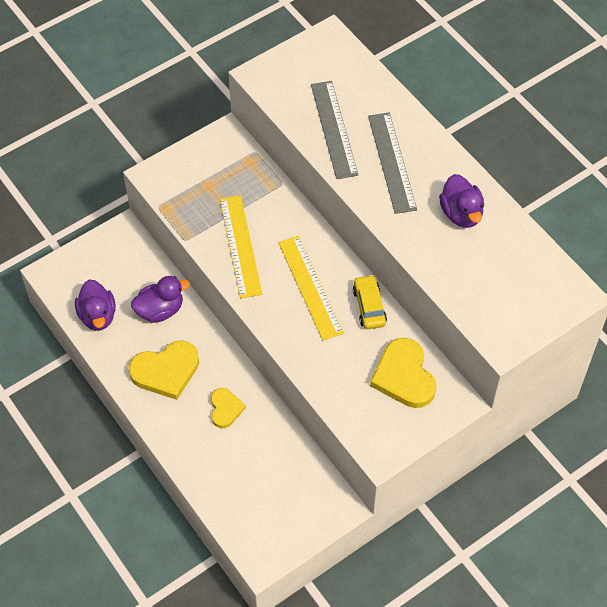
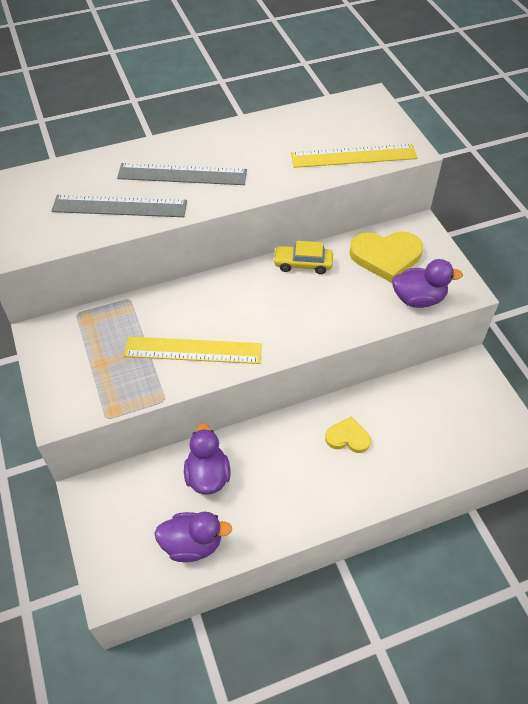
camera: 75 degrees left, 5 degrees down
(166, 371) = (287, 485): yellow heart -> none
(310, 287) = (266, 303): yellow ruler -> yellow ruler (353, 156)
(461, 213) = (262, 143): purple duck -> purple duck (418, 299)

